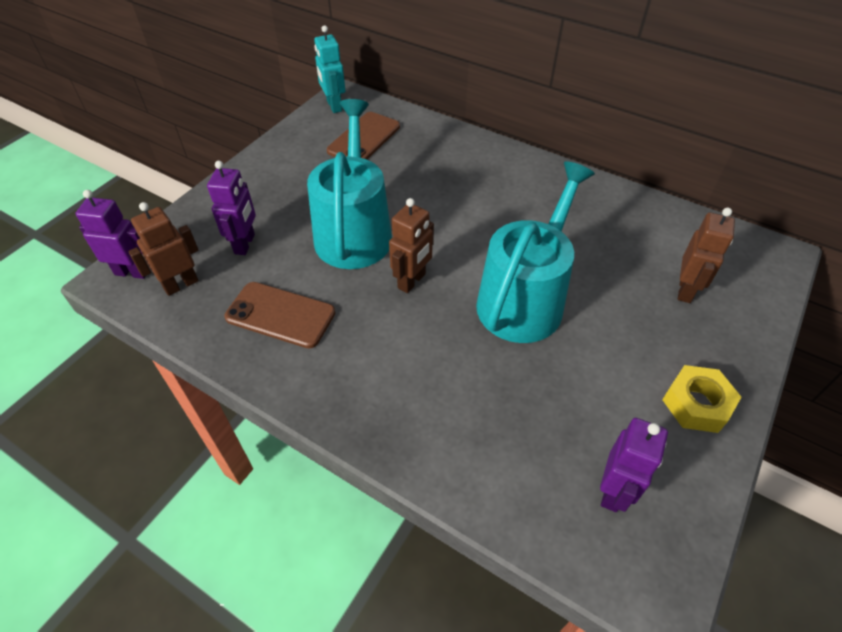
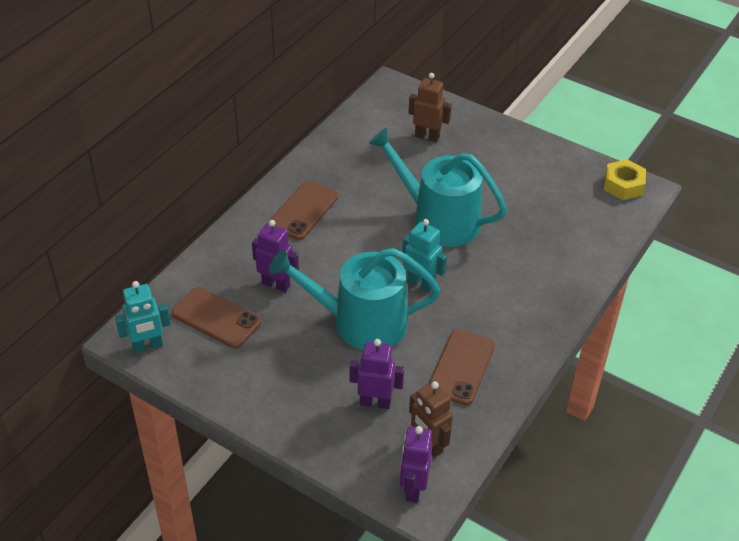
camera: 90 degrees left, 5 degrees down
(412, 281) = (421, 283): brown robot -> turquoise robot
(517, 186) = (303, 210): none -> brown phone
(614, 491) = (588, 197): purple robot -> purple robot (276, 284)
(696, 404) = (523, 151): yellow nut -> yellow nut (623, 185)

